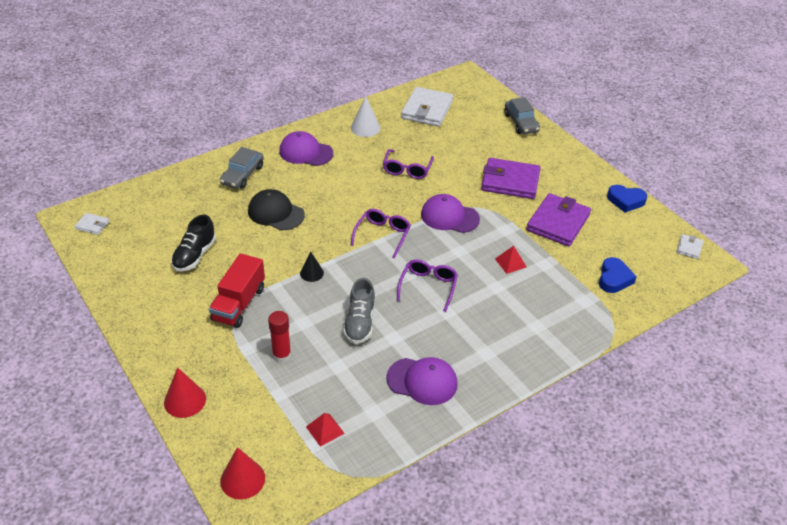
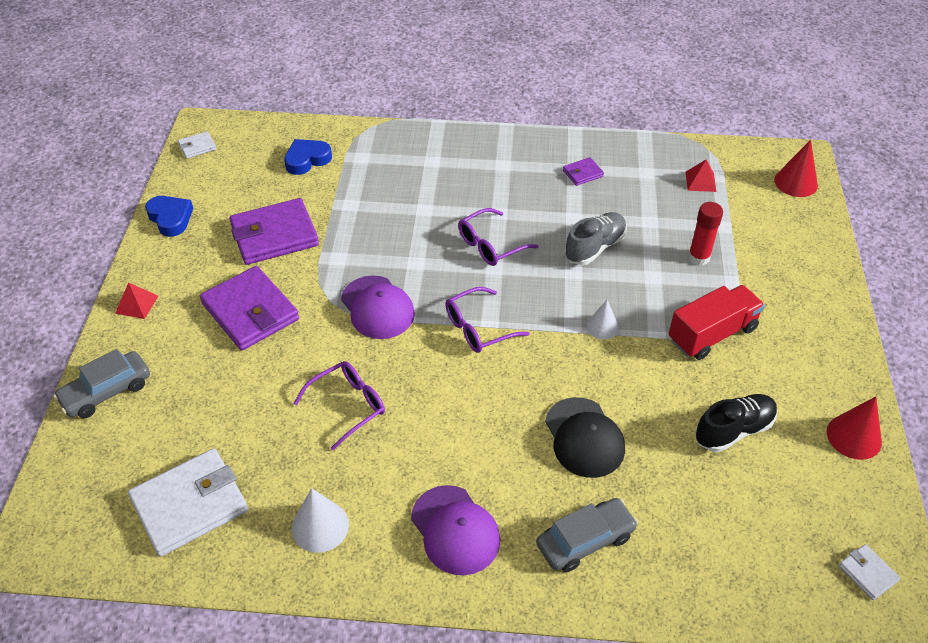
camera: 140 degrees left, 5 degrees up
(185, 400) = (821, 265): red cone -> red cone (854, 436)
(311, 273) = (602, 326): black cone -> white cone
(422, 381) = (582, 173): purple cap -> purple wallet
(510, 262) = (380, 224): red pyramid -> red pyramid (136, 304)
(521, 123) = (106, 392): grey car -> grey car turned 150 degrees counterclockwise

